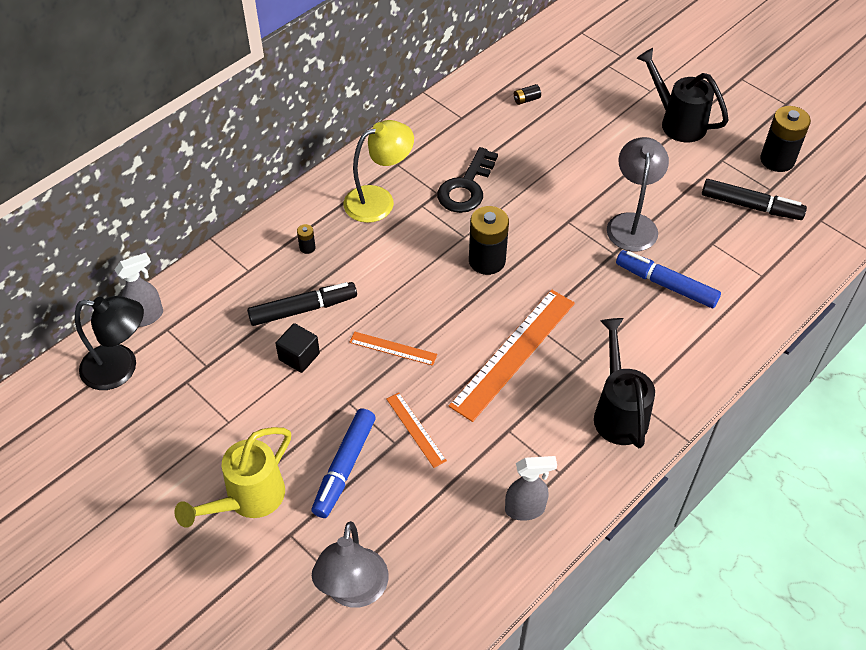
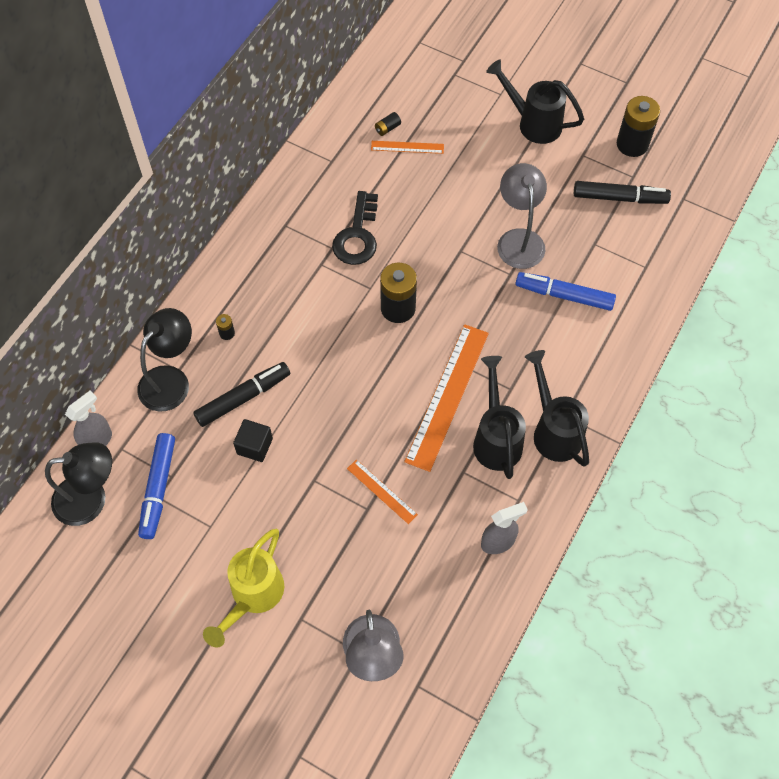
camera: 15 degrees left, 10 degrees up
(237, 277) = (171, 380): none -> black lamp
(344, 467) = (329, 543): blue marker -> blue marker (158, 488)
(379, 200) = (279, 268): yellow lamp -> none
(393, 348) = (338, 417): orange ruler -> orange ruler (407, 147)
(553, 405) = (496, 438): none -> black watering can

